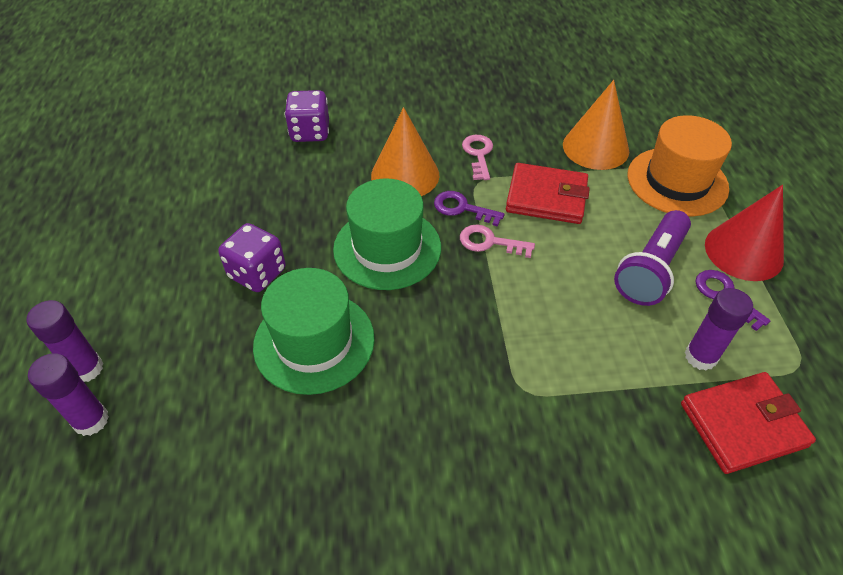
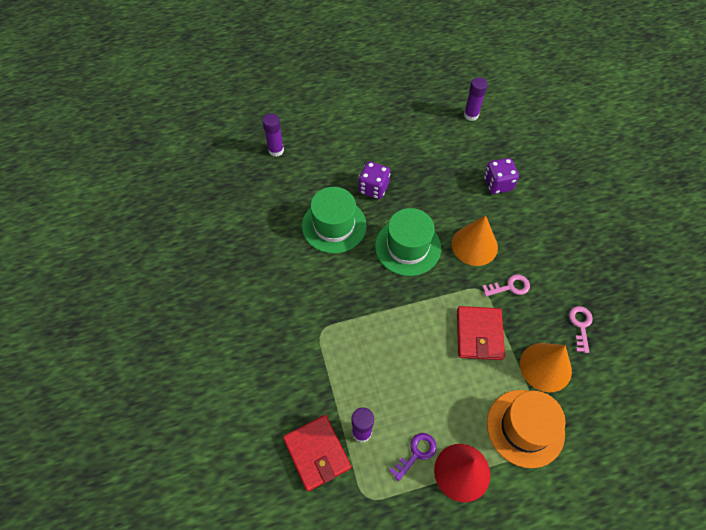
camera: 80 degrees right, 10 degrees up
(86, 369) = (302, 138): purple glue stick -> purple glue stick (471, 115)
(462, 208) = (453, 283): purple key -> none
(490, 242) = (427, 303): pink key -> pink key (580, 325)
(651, 269) = (428, 404): purple flashlight -> none

